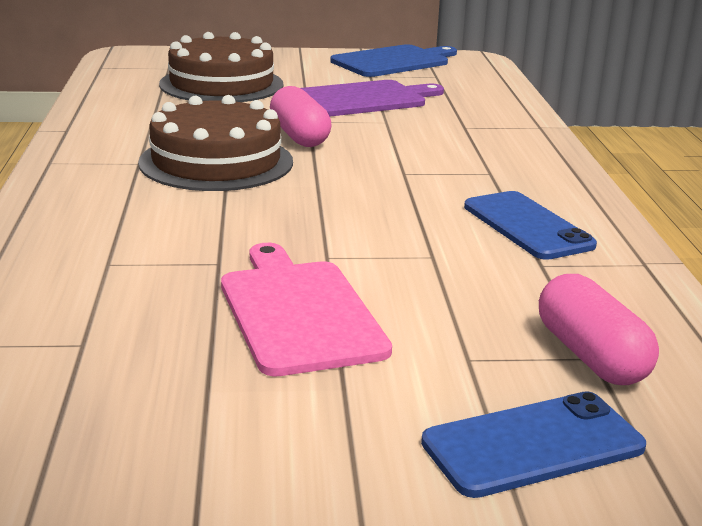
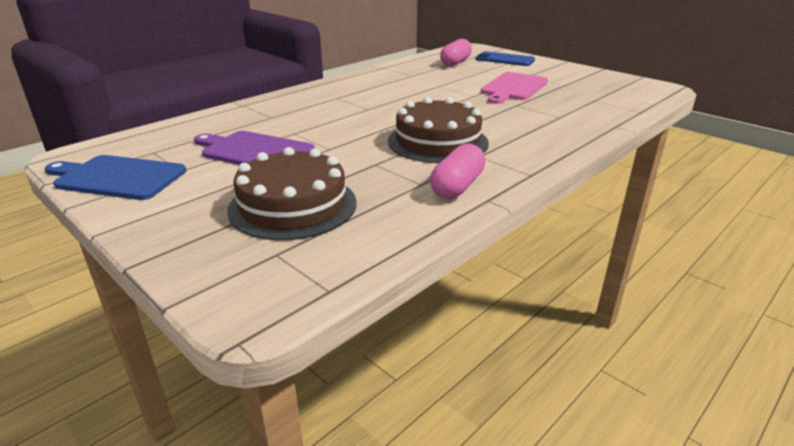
camera: 130 degrees left, 5 degrees up
(299, 136) = (361, 141): pink capsule -> pink capsule (457, 186)
(527, 226) = (383, 82): blue phone -> none

